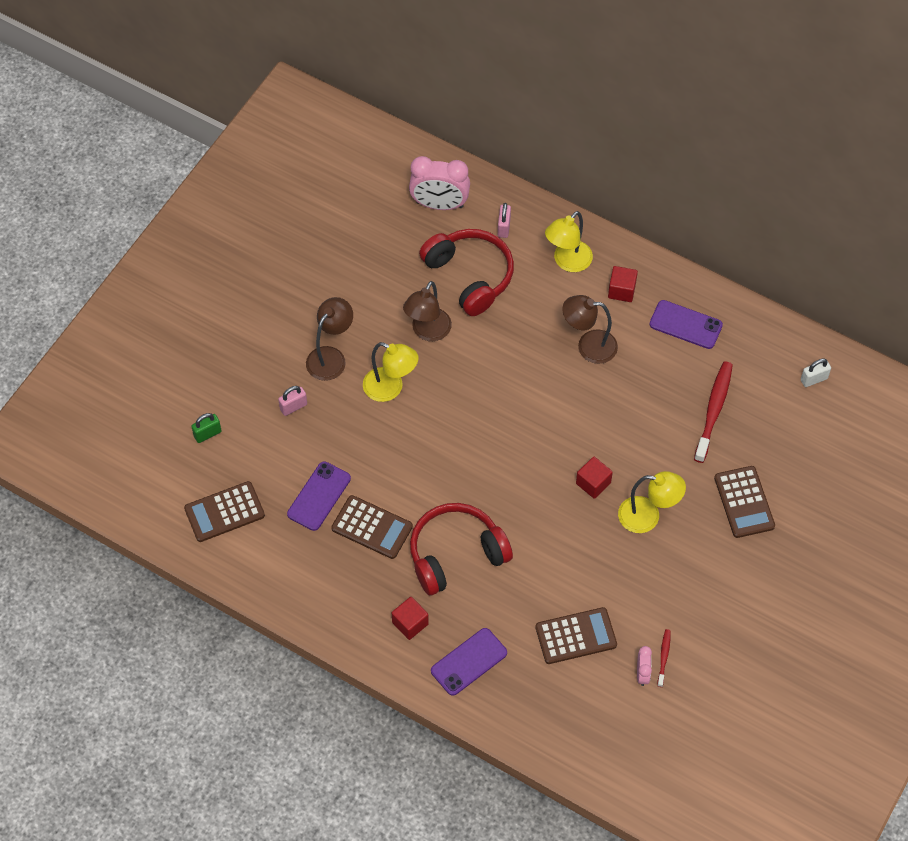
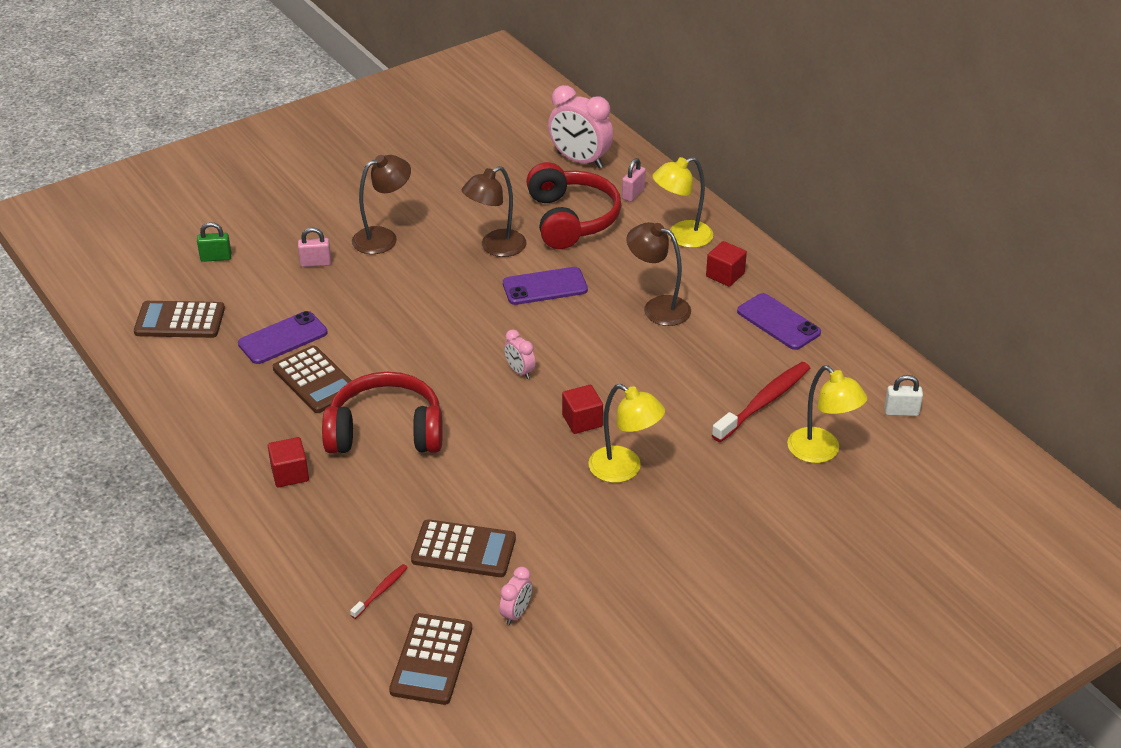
camera: 25 degrees right, 20 degrees down
(390, 388) = (423, 278): yellow lamp -> yellow lamp (821, 452)
(469, 662) = (326, 530): purple phone -> purple phone (545, 287)
(520, 454) = (519, 371): none -> pink clock
(663, 657) = (553, 606): red toothbrush -> red toothbrush (381, 591)
(744, 502) = (747, 494): brown calculator -> brown calculator (431, 659)

